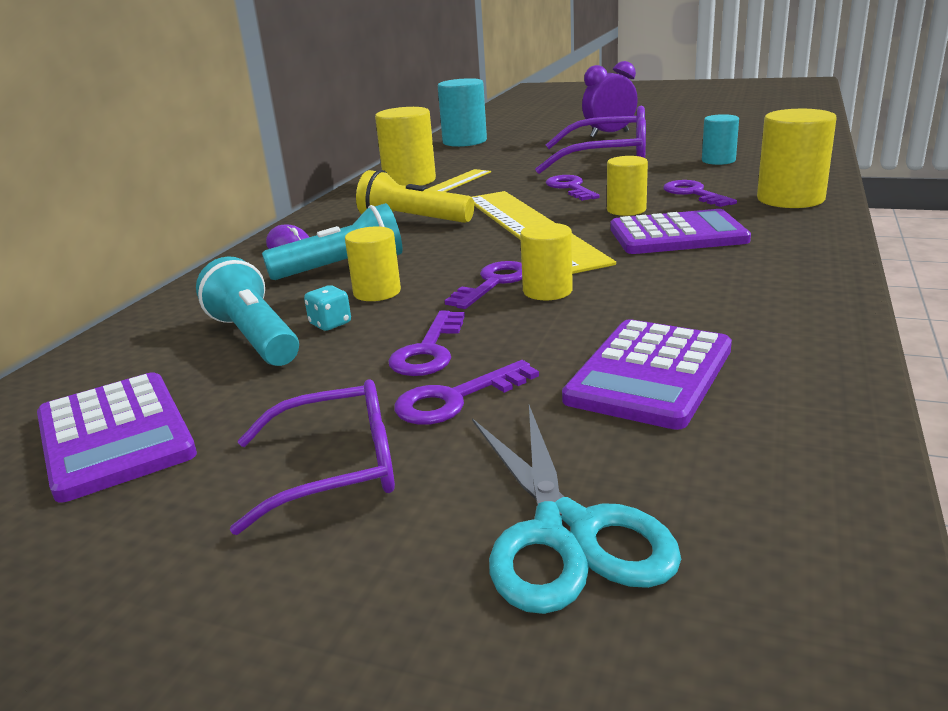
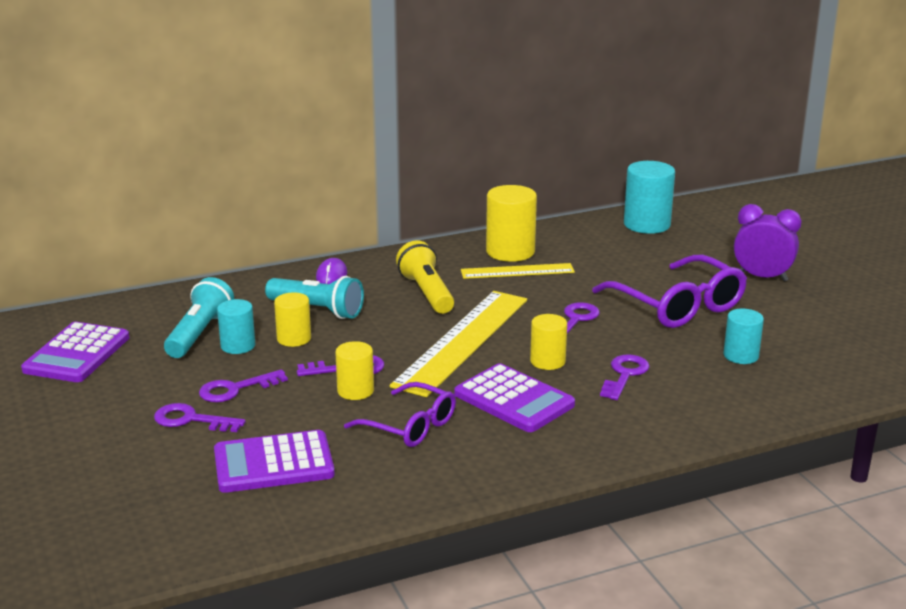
camera: 45 degrees right, 0 degrees up
(330, 324) = (238, 346): turquoise dice -> turquoise cylinder
(335, 469) = (101, 419): purple glasses -> purple glasses (409, 426)
(566, 532) = (105, 493): turquoise scissors -> none
(790, 199) = (662, 420): yellow cylinder -> none

